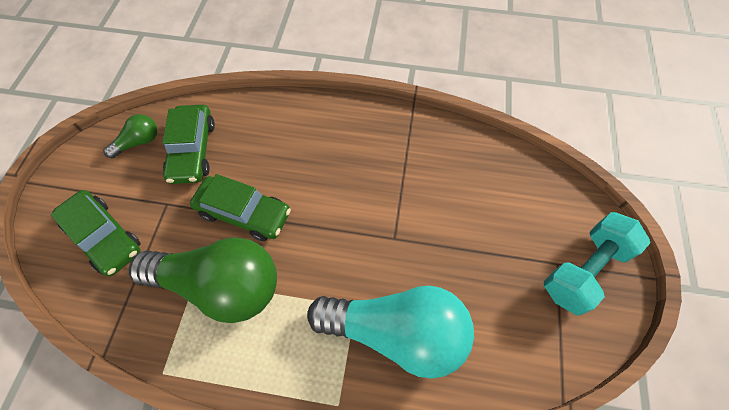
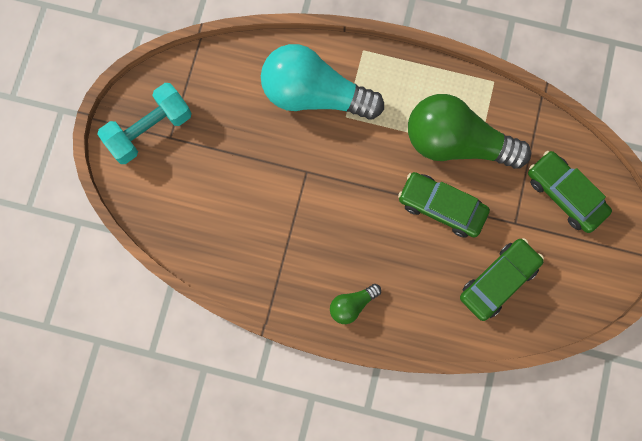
camera: 175 degrees left, 15 degrees up
(138, 142) = (555, 296): green light bulb -> green light bulb (352, 305)
(192, 150) = (498, 281): green car -> green car turned 45 degrees clockwise

